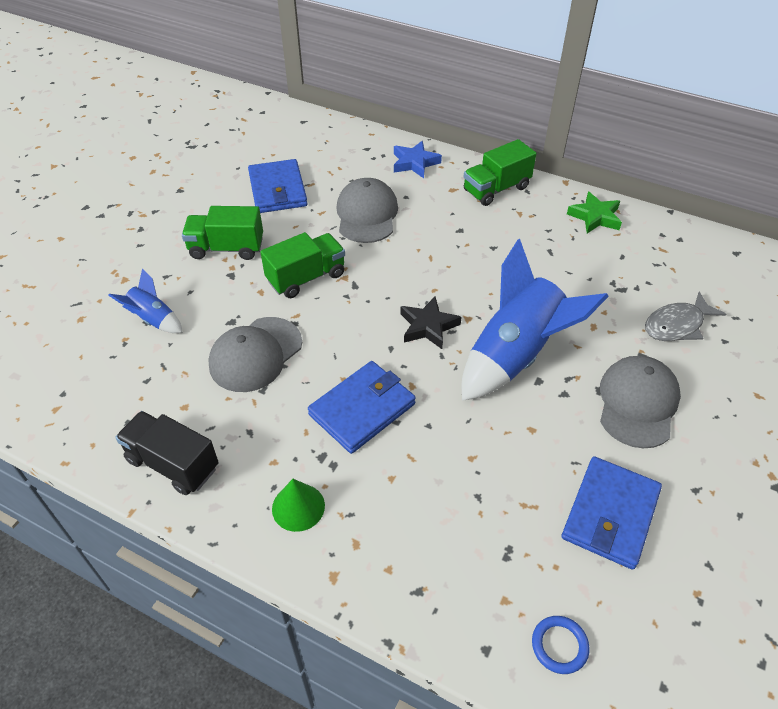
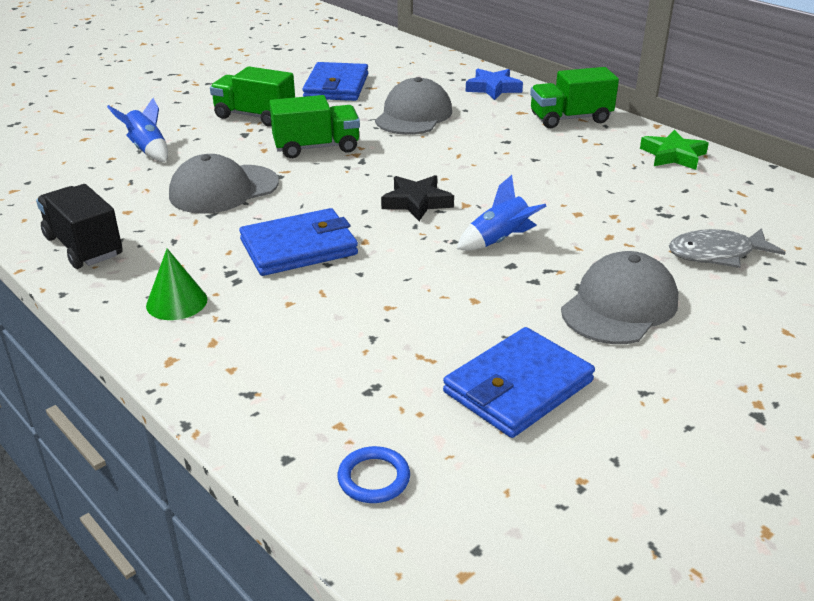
camera: 20 degrees right, 15 degrees down
(516, 355) = (499, 240): blue rocket -> blue rocket, size x0.48

